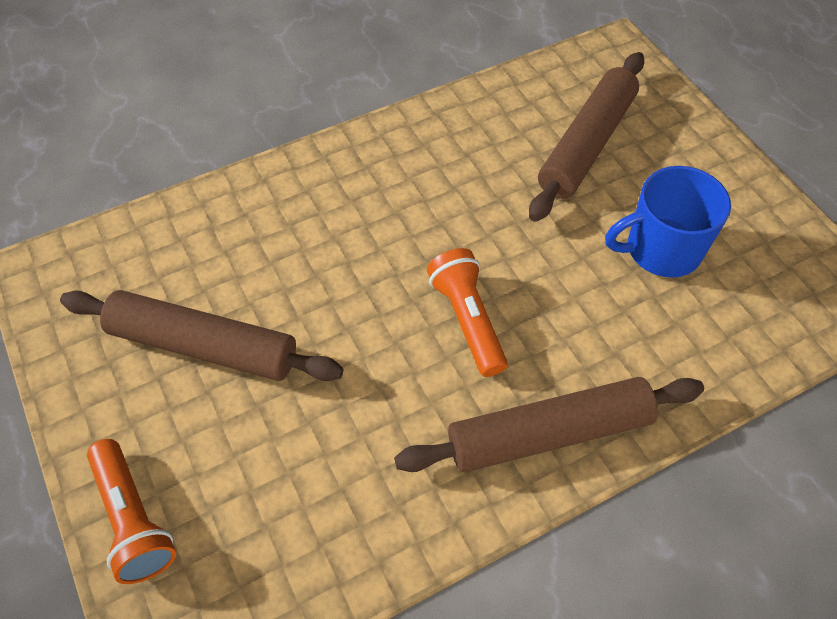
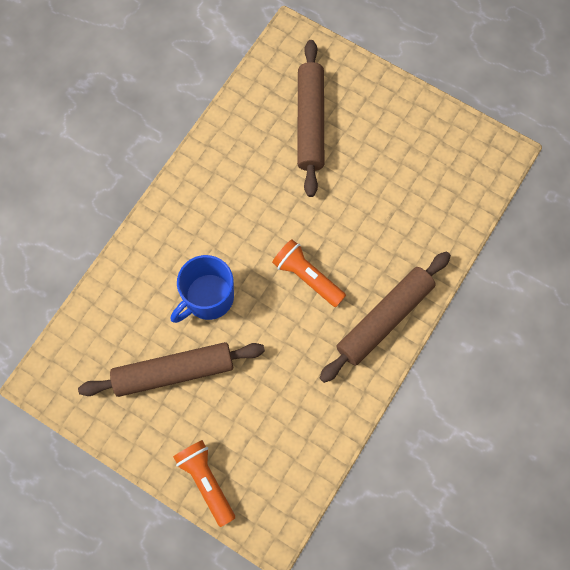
camera: 30 degrees left, 15 degrees up
(134, 519) = (206, 481): orange flashlight -> orange flashlight turned 150 degrees counterclockwise
(661, 249) = (387, 175): blue mug -> blue mug (208, 298)

